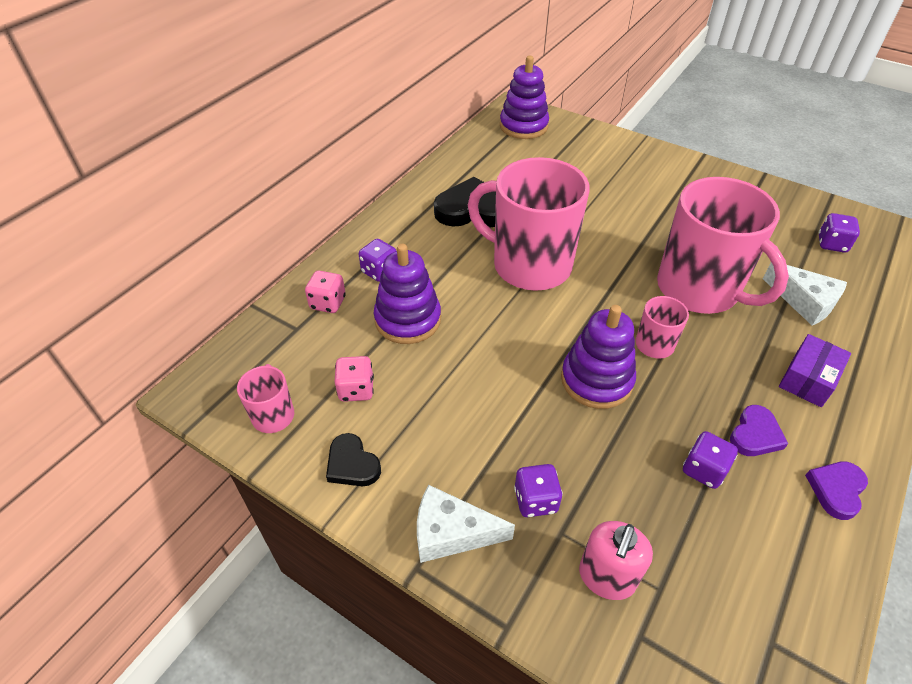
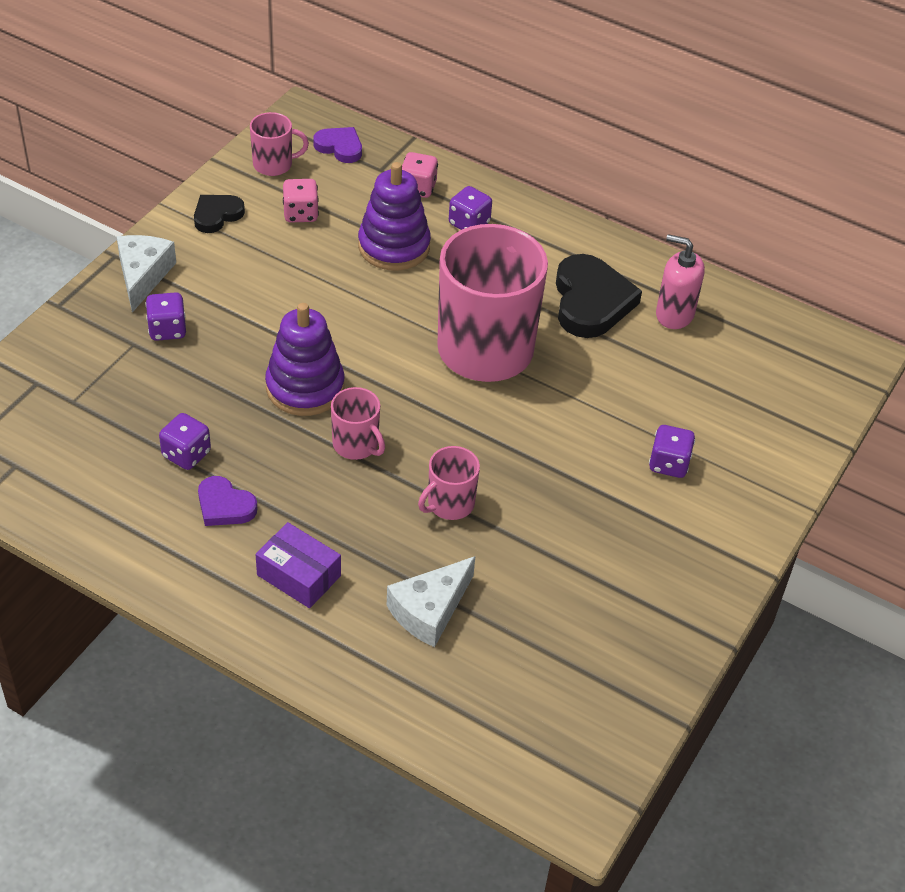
camera: 85 degrees right, 0 degrees up
(523, 126) = (806, 363): purple stacking toy -> none
(606, 577) = (88, 368): pink soap dispenser -> pink soap dispenser (674, 314)
(699, 289) = (449, 504): pink mug -> pink mug, size x0.45
(832, 244) = (554, 681): purple dice -> purple dice (669, 464)
(836, 490) = (151, 556): purple heart -> purple heart (340, 147)

